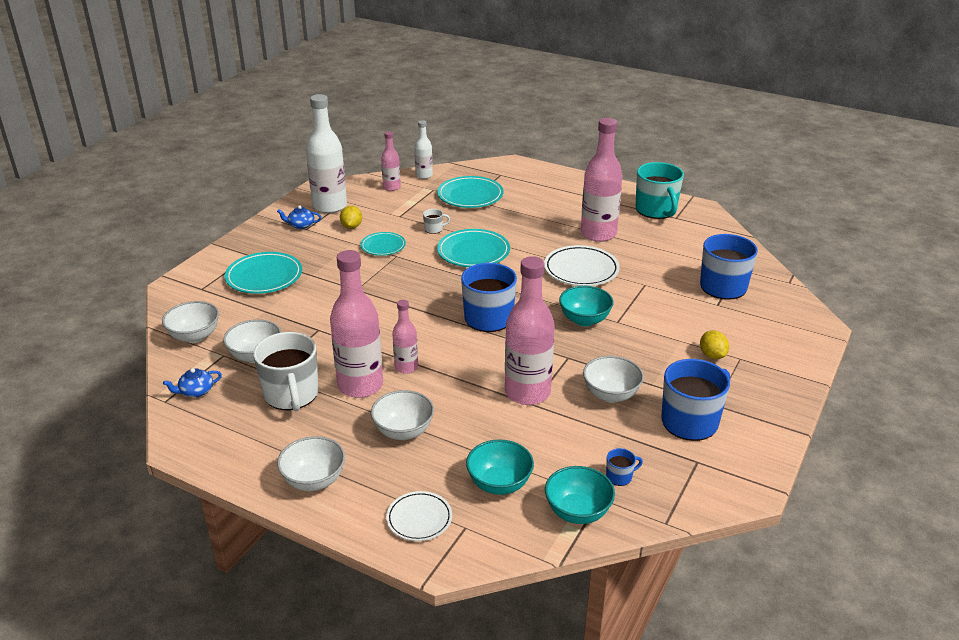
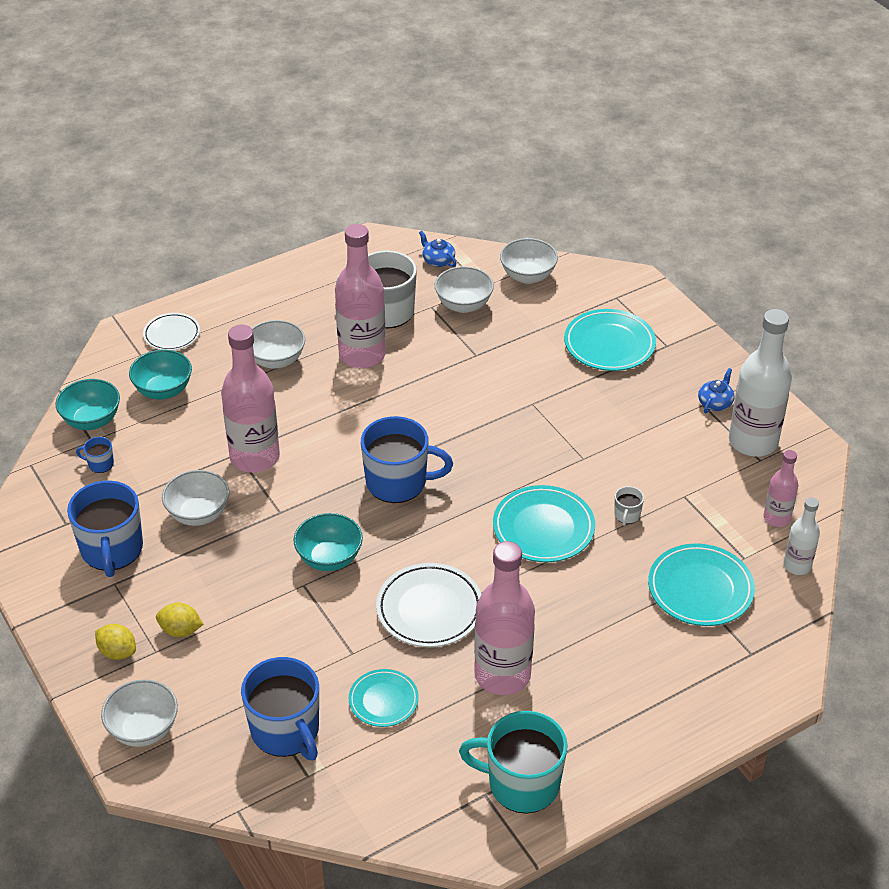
camera: 120 degrees right, 10 degrees up
(196, 391) = (438, 260): blue teapot -> blue teapot turned 45 degrees counterclockwise
(314, 480) = (265, 295): white bowl -> white bowl (143, 729)
(351, 227) = (682, 444): yellow lemon -> yellow lemon (117, 652)
(383, 246) = (614, 455): turquoise plate -> turquoise plate (383, 700)
(406, 367) = (364, 392): pink bottle -> none
(619, 477) = (100, 464): blue mug -> blue mug turned 90 degrees clockwise

